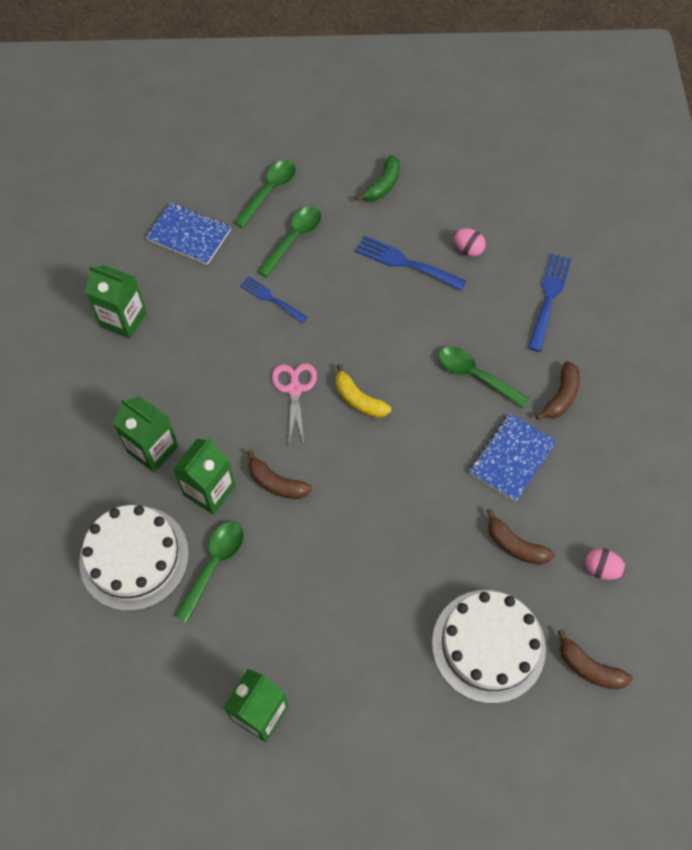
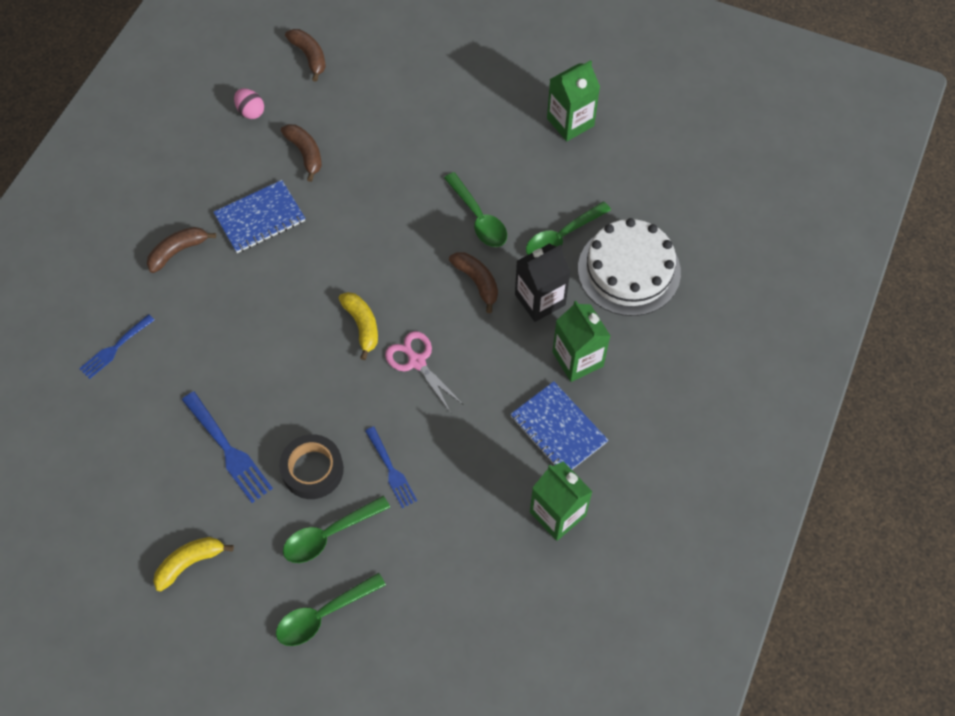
camera: 155 degrees left, 0 degrees up
(189, 235) = (443, 593): blue notebook -> blue notebook (558, 429)
(209, 490) = (540, 300): green carton -> black carton
(295, 389) = (416, 361): pink scissors -> pink scissors turned 120 degrees clockwise
(332, 275) = (312, 470): none -> black tape
(383, 185) = (190, 562): green banana -> yellow banana
(468, 249) = (154, 437): pink egg -> none
(475, 375) = (240, 302): green spoon -> green spoon (478, 218)
(488, 645) = (373, 97): white cake -> none
(549, 298) = (115, 348): blue fork -> blue fork, size x0.67

